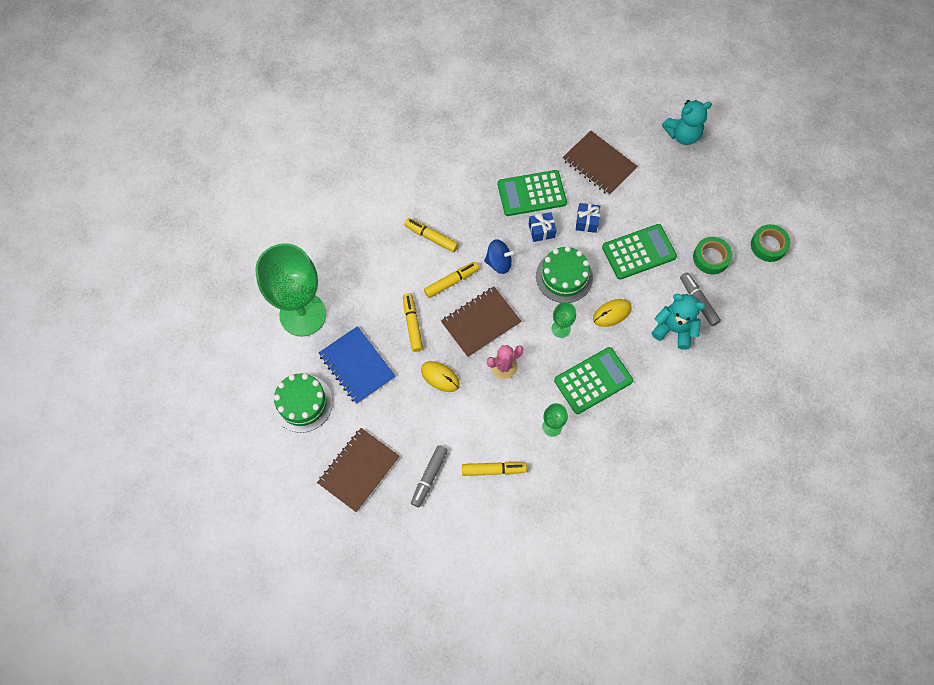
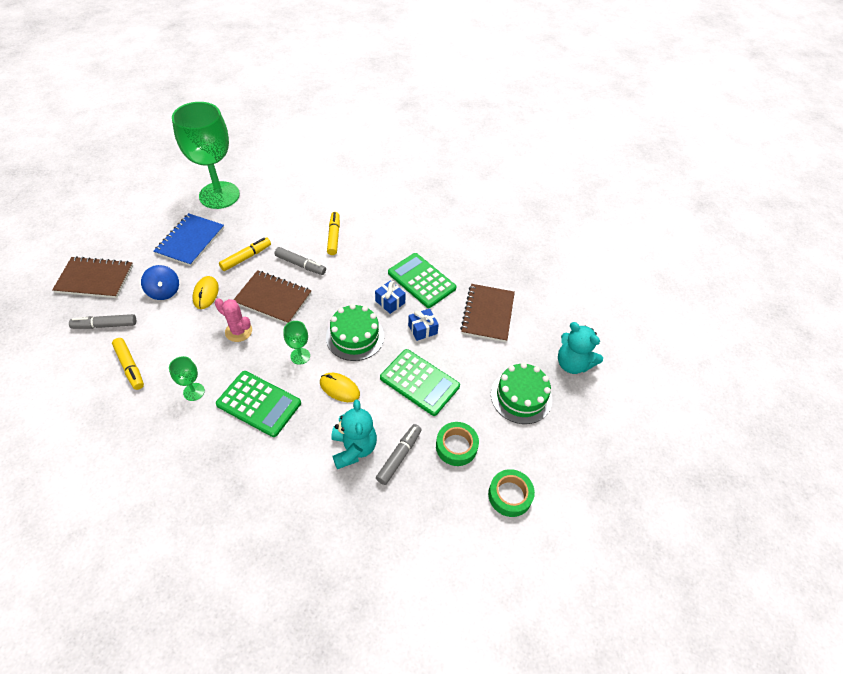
camera: 55 degrees right, 15 degrees down
(302, 403) = (142, 224): green cake -> green cake (521, 396)
(451, 282) = (300, 265): yellow marker -> grey marker
(499, 262) = (339, 287): blue spinning top -> blue spinning top (164, 291)

